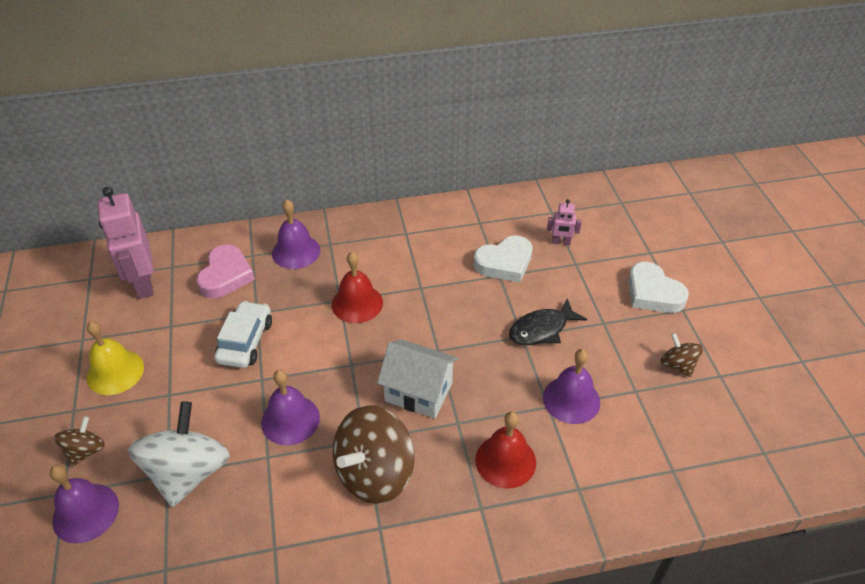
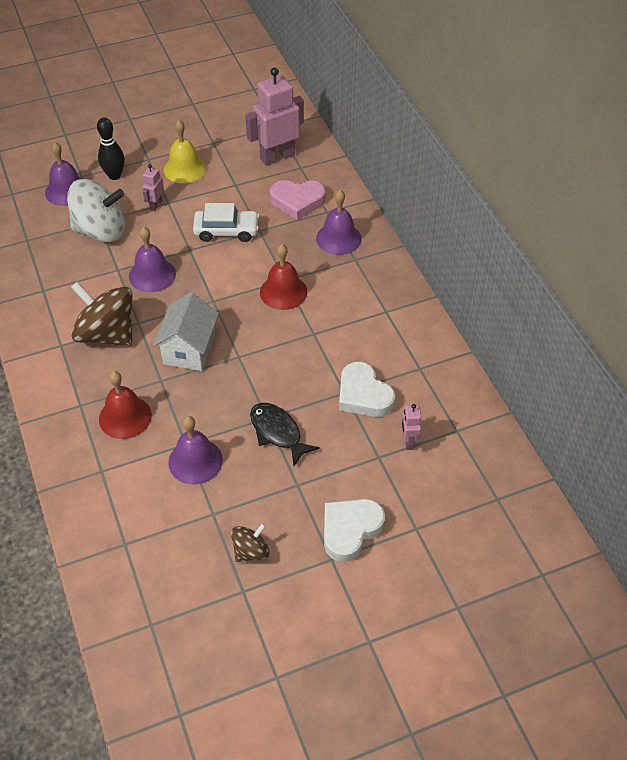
camera: 80 degrees right, 5 degrees up
(85, 451) = (114, 175): brown spinning top -> black bowling pin
(167, 408) = (155, 204): none -> pink robot

